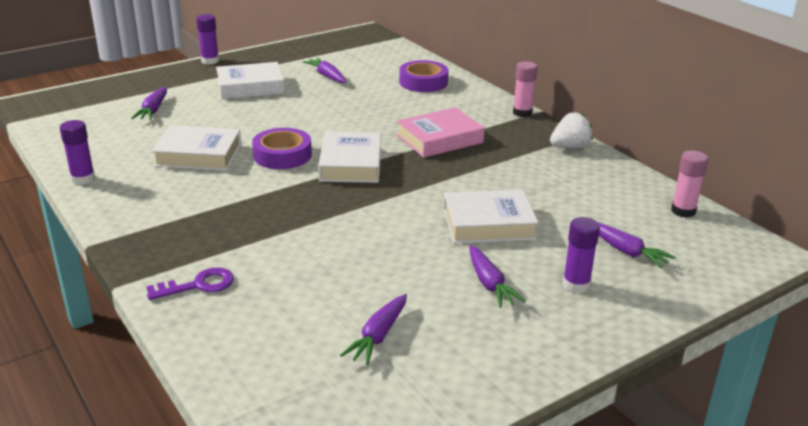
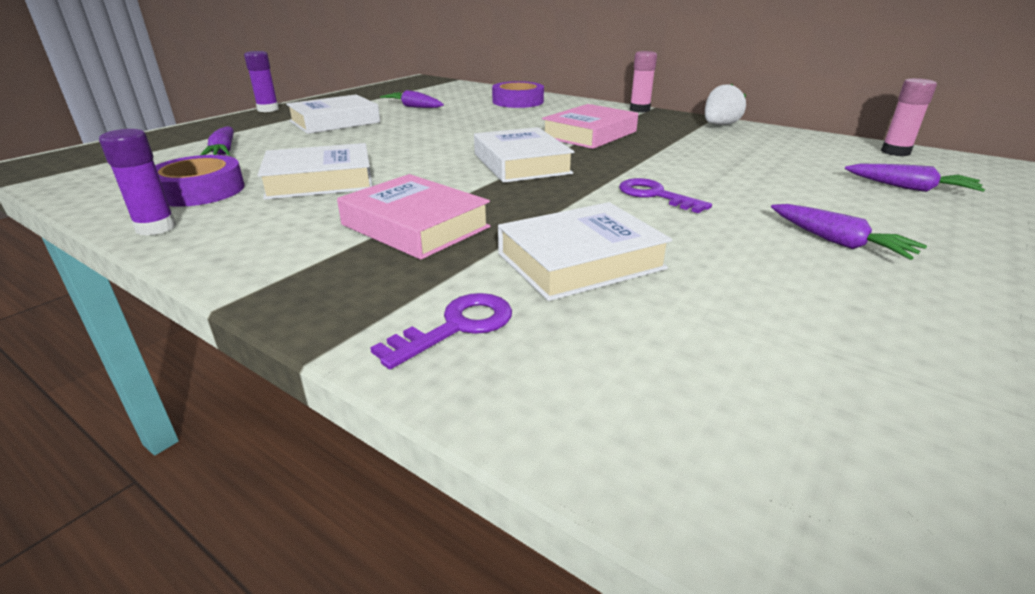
camera: 20 degrees left, 0 degrees up
(230, 210) = (415, 226): none -> pink book
(282, 155) = (430, 167): purple tape -> purple tape (199, 190)
(378, 336) = (808, 334): purple carrot -> none
(414, 216) = (655, 195): none -> purple key
(488, 224) = (743, 189): white book -> white book (580, 261)
(576, 285) = (923, 225): purple glue stick -> none

